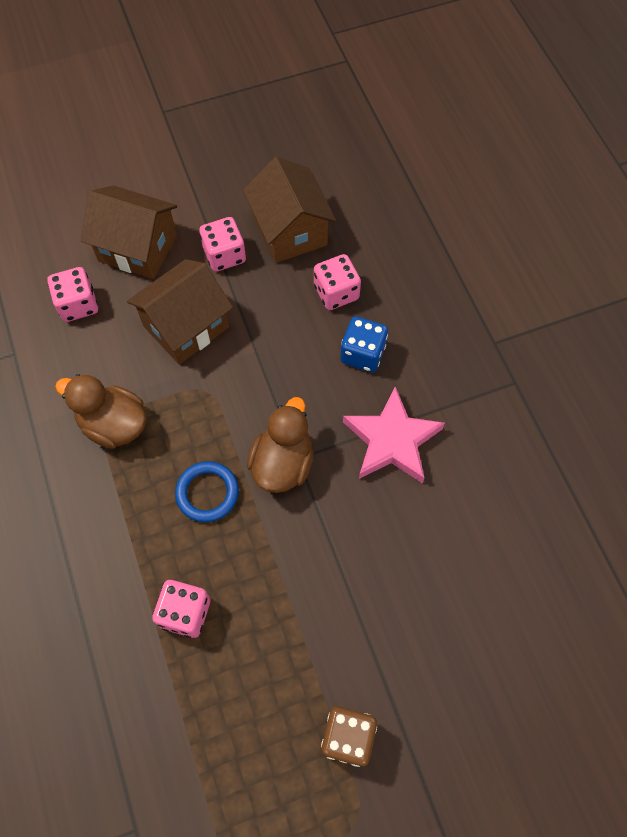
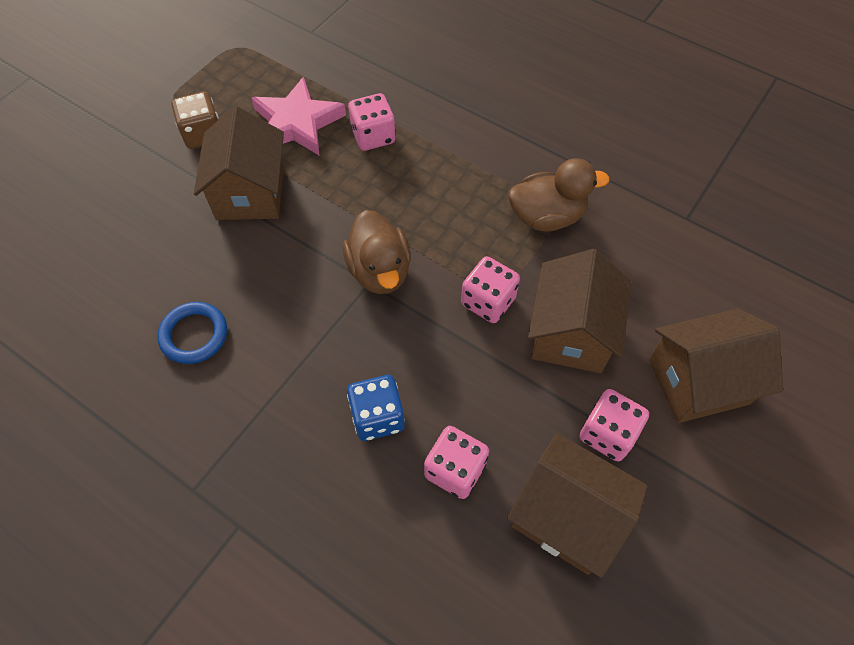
camera: 145 degrees right, 5 degrees down
(78, 305) = (686, 290): pink dice -> pink dice (488, 301)
(207, 493) = (424, 214): blue ring -> blue ring (194, 335)
(341, 622) = (250, 192): none -> brown house
(391, 440) = (293, 348): pink star -> pink star (297, 123)

